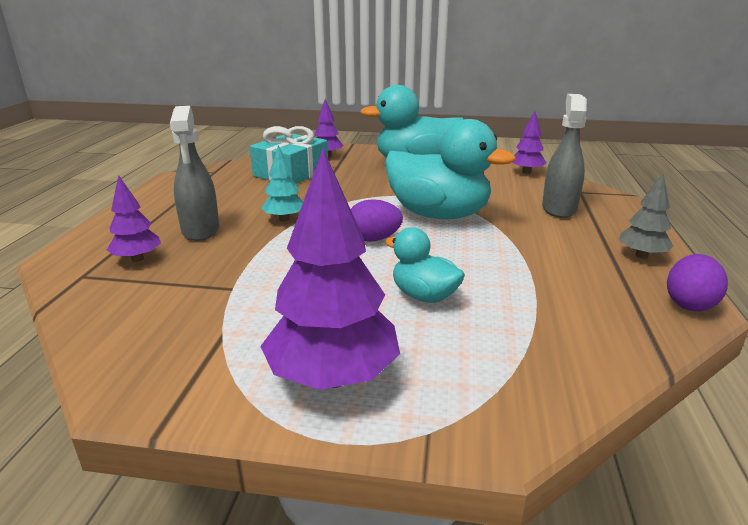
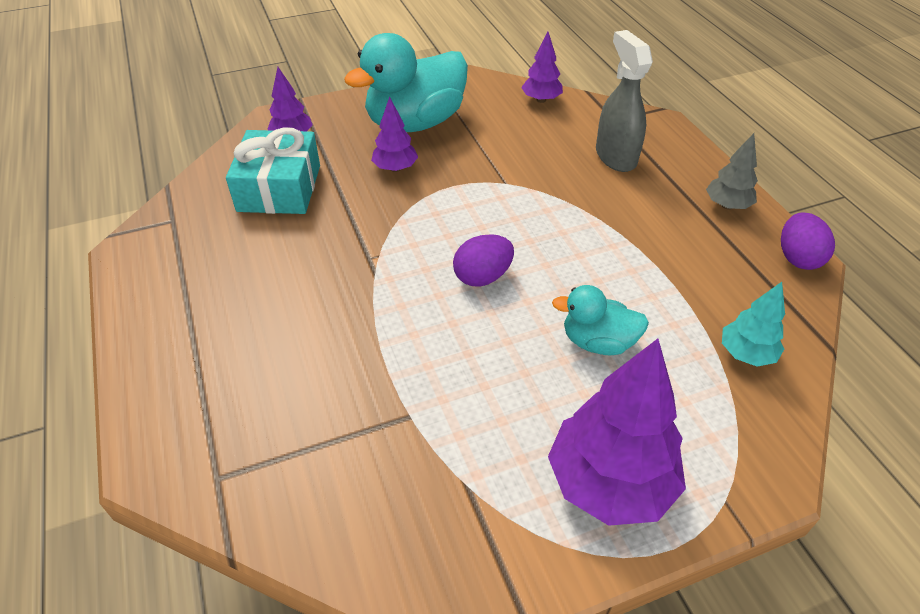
camera: 30 degrees left, 20 degrees up
(137, 259) = (253, 421): purple tree -> purple tree (395, 168)
(200, 230) = (277, 340): grey spray bottle -> none
(284, 219) = (356, 280): turquoise tree -> turquoise tree (746, 354)
(438, 215) = (512, 209): turquoise duck -> none

